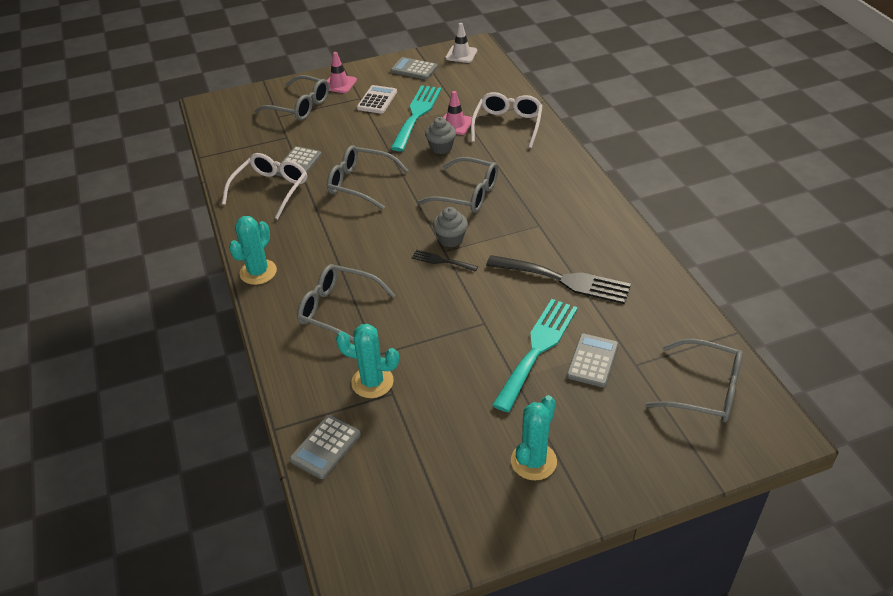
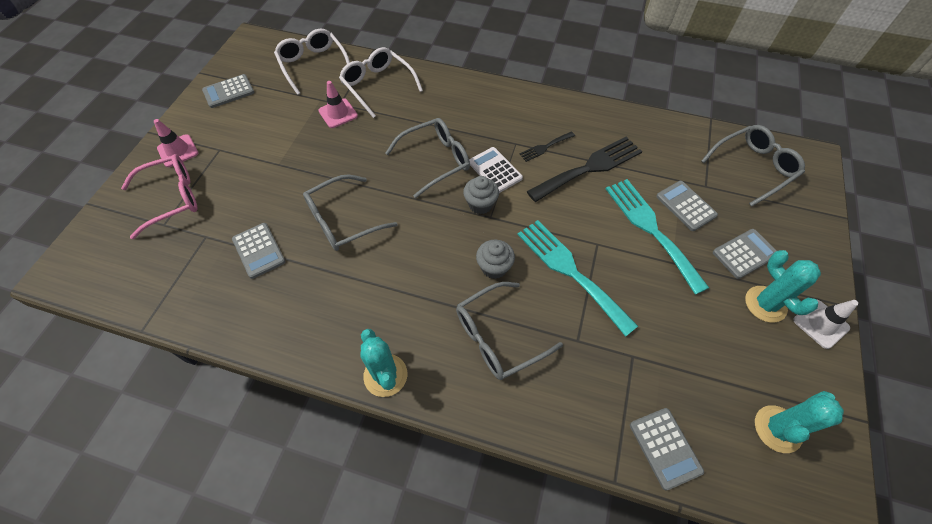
camera: 55 degrees left, 15 degrees up
(271, 190) = (272, 295): white glasses -> white glasses (313, 65)
(300, 106) = (171, 199): grey glasses -> pink glasses
(372, 382) = (609, 363): turquoise cactus -> turquoise cactus (777, 429)
(377, 100) = (239, 140): white calculator -> white calculator (495, 170)
(417, 115) = (294, 128): turquoise fork -> turquoise fork (570, 271)
(441, 148) = (358, 140): grey cupcake -> grey cupcake (494, 267)
(441, 261) = (501, 226): black fork -> black fork (545, 147)
(461, 54) = (250, 53): white traffic cone -> white traffic cone (820, 324)
(579, 425) = (744, 254): none -> grey calculator

